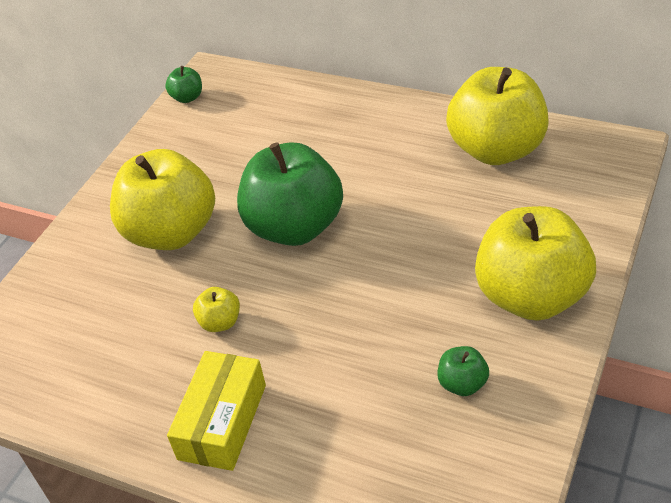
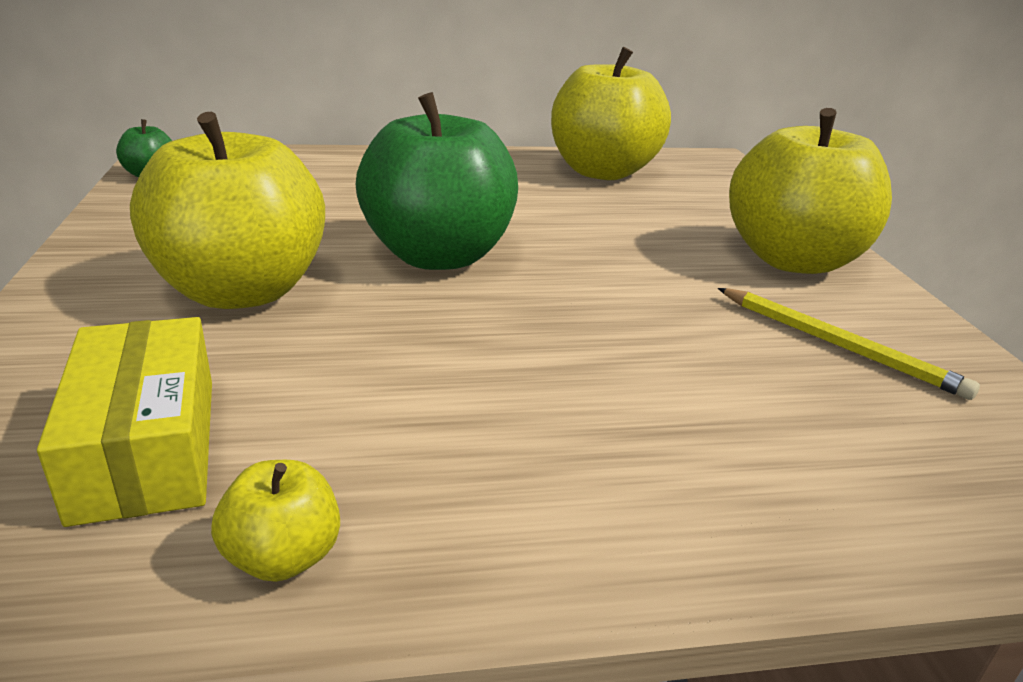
camera: 40 degrees left, 15 degrees down
(220, 322) = (430, 367): yellow apple -> yellow apple (283, 557)
(222, 421) = (574, 488): yellow box -> yellow box (147, 447)
(462, 384) = (838, 345): green apple -> yellow pencil

